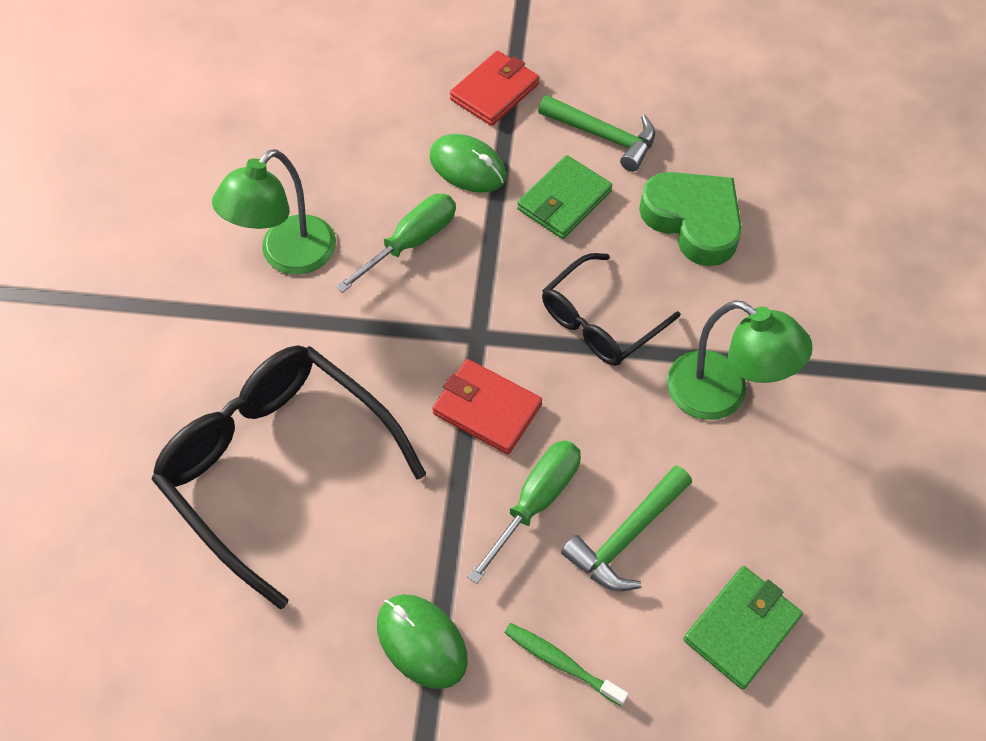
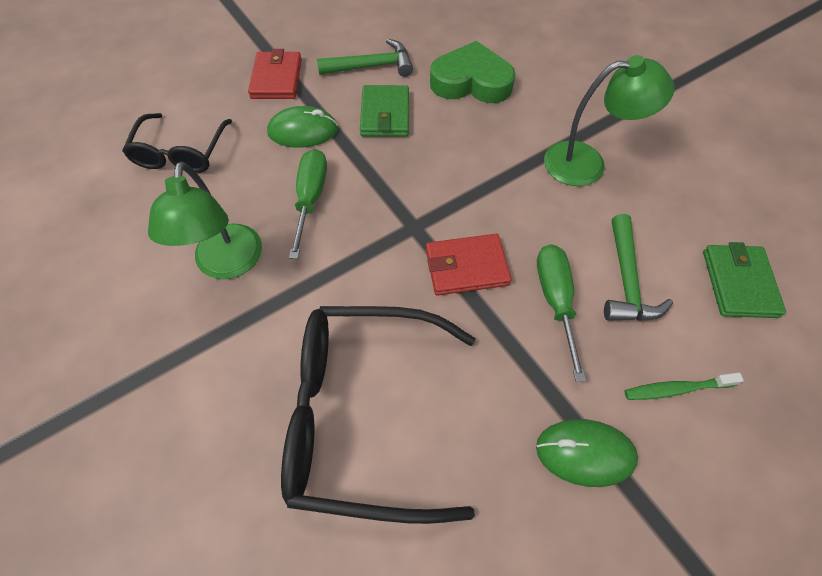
camera: 40 degrees left, 0 degrees up
(599, 322) = (478, 168): black glasses -> black glasses (181, 153)

